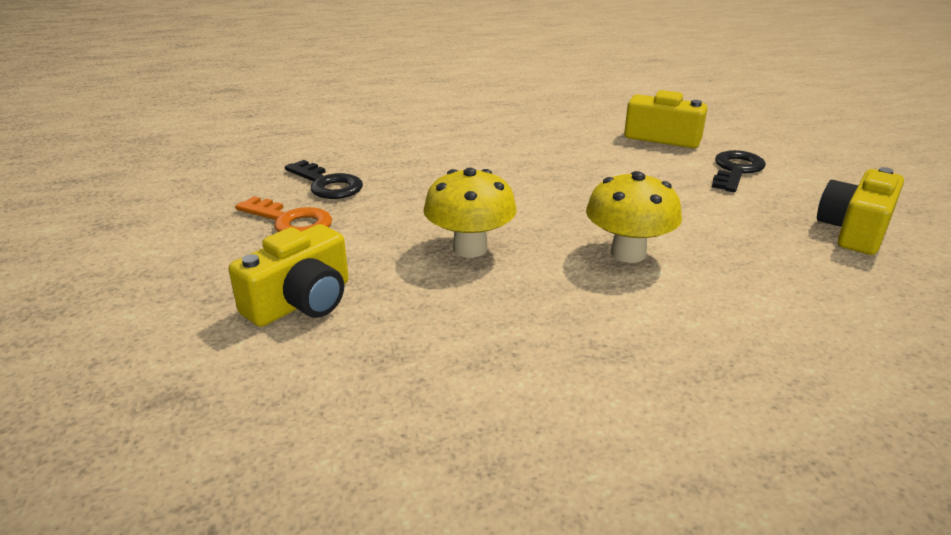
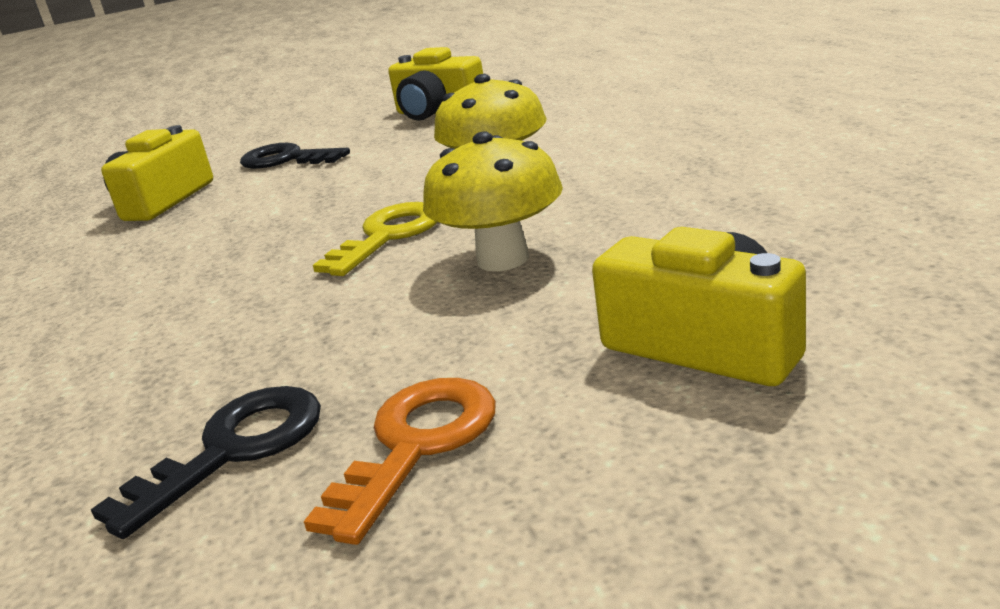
camera: 90 degrees left, 5 degrees down
(540, 212) = (388, 236): none -> yellow key

